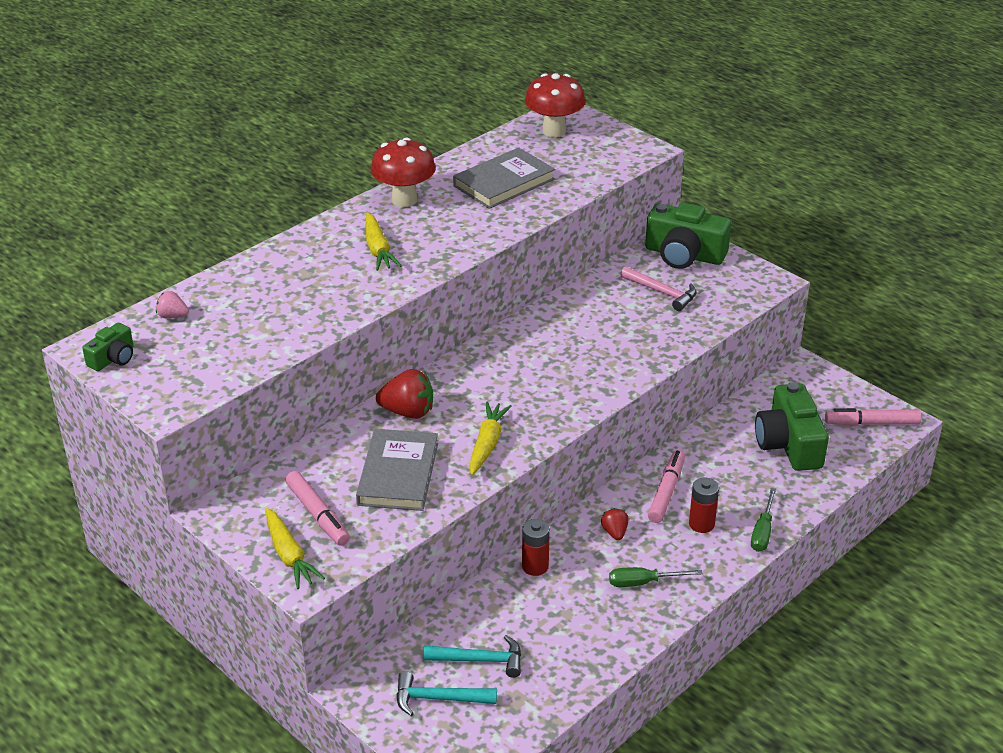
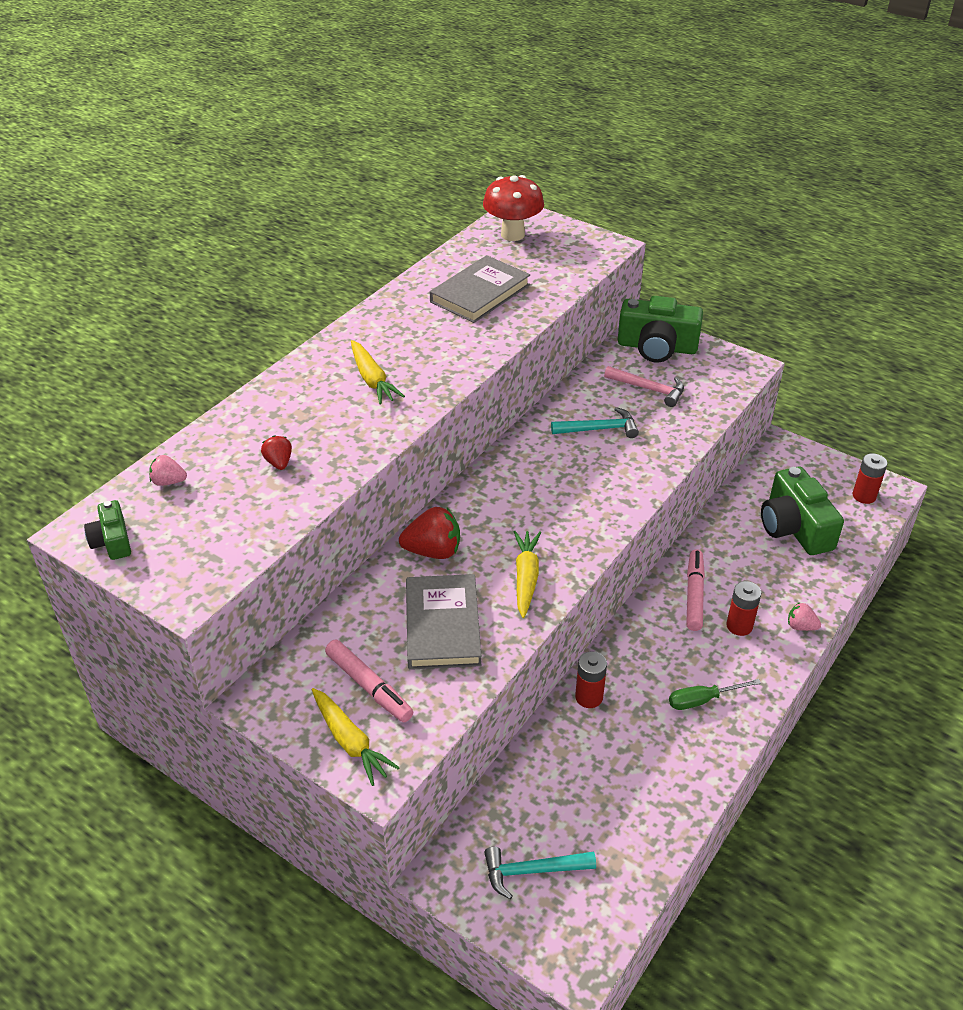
camera: 10 degrees left, 5 degrees up
(113, 358) = (112, 541): green camera -> green camera turned 135 degrees clockwise
(404, 200) = (384, 322): red mushroom -> none
(480, 660) = (563, 817): turquoise hammer -> turquoise hammer (599, 429)
(614, 532) = (657, 647): red strawberry -> red strawberry (279, 462)
(762, 532) = (800, 626): green screwdriver -> pink strawberry
(872, 423) = (864, 496): pink marker -> red battery

